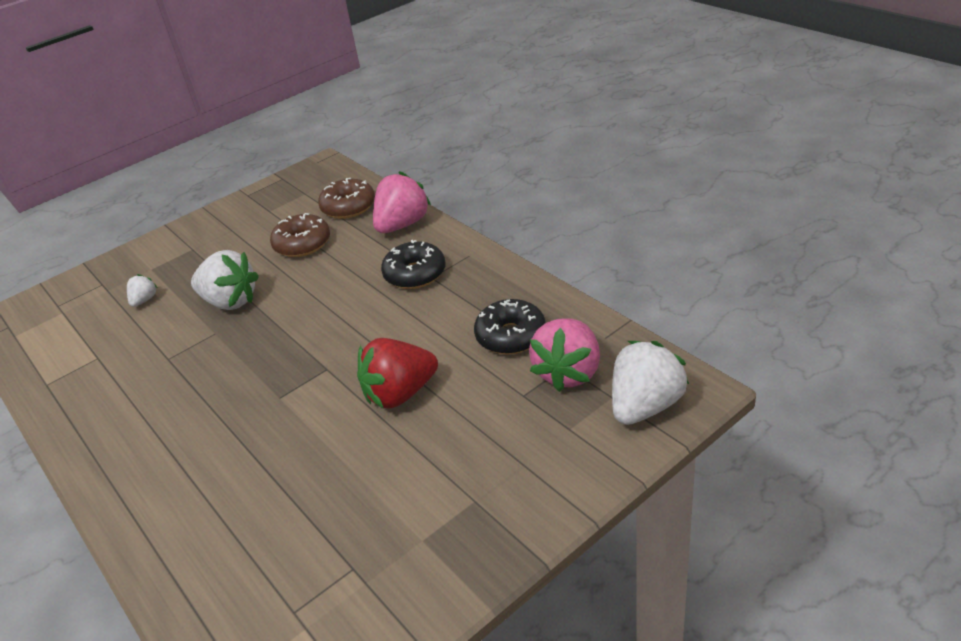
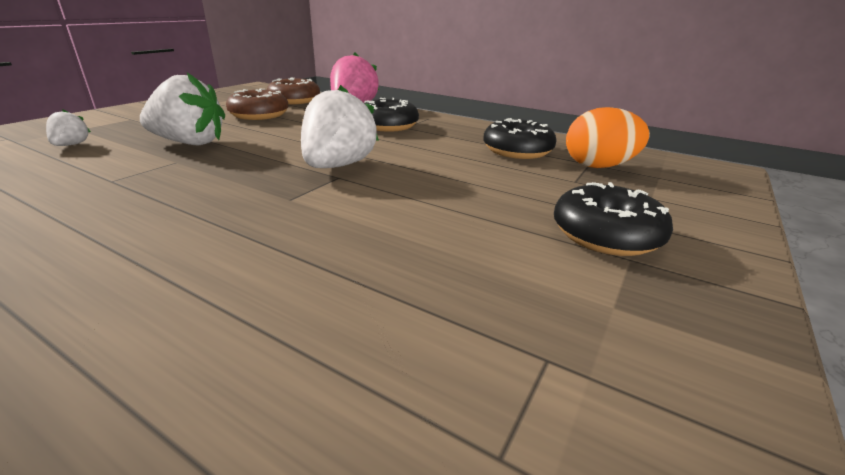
camera: 25 degrees left, 10 degrees down
(400, 393) = (443, 187): red strawberry -> none
(480, 473) = (606, 235): none -> black donut
(568, 372) = (599, 166): pink strawberry -> orange egg
(645, 406) = (697, 180): white strawberry -> white strawberry (338, 166)

